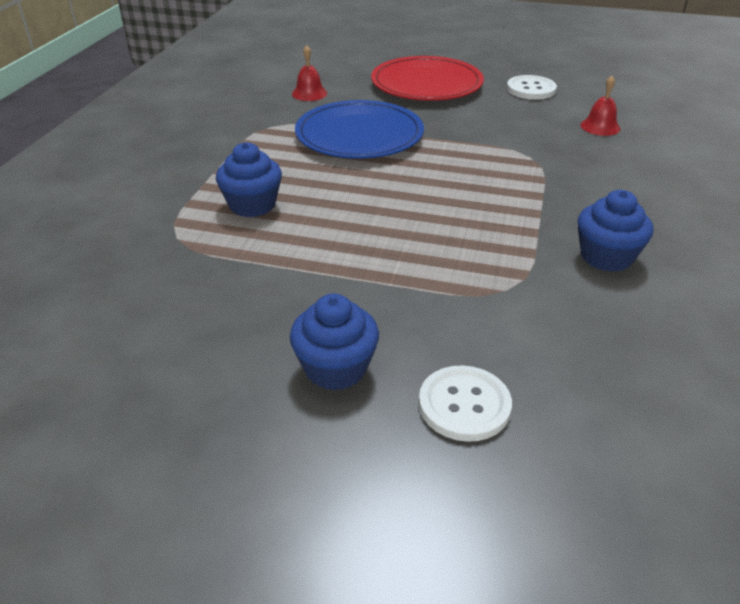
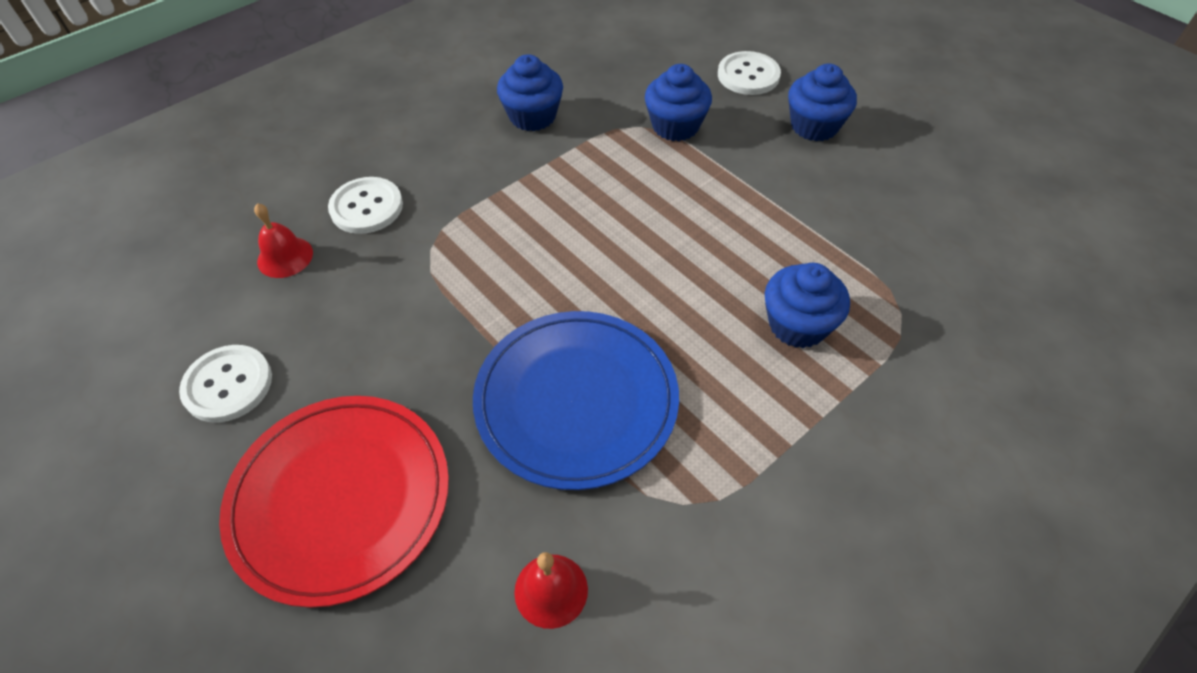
camera: 145 degrees left, 15 degrees up
(475, 303) = (675, 126): none -> blue cupcake
(605, 159) = (366, 207): none -> white button

